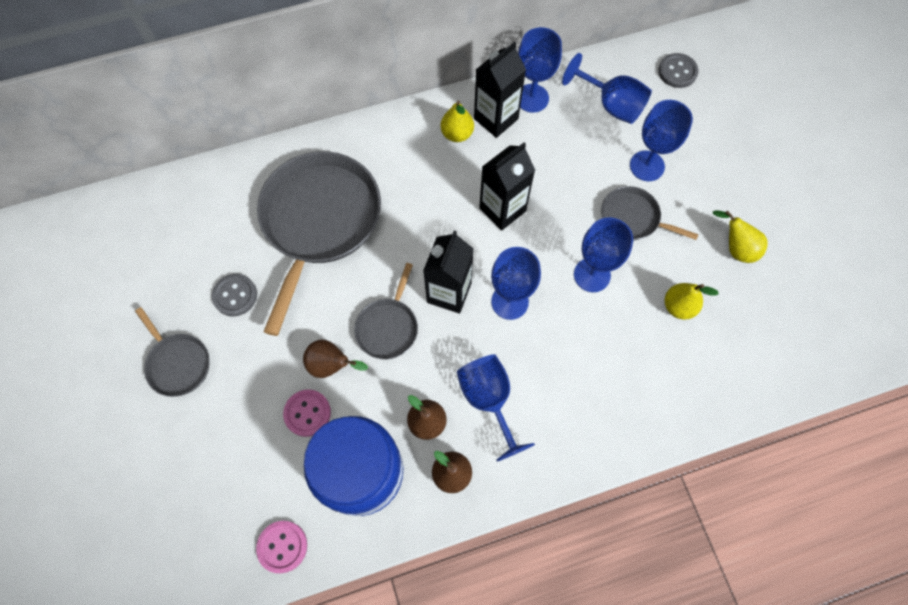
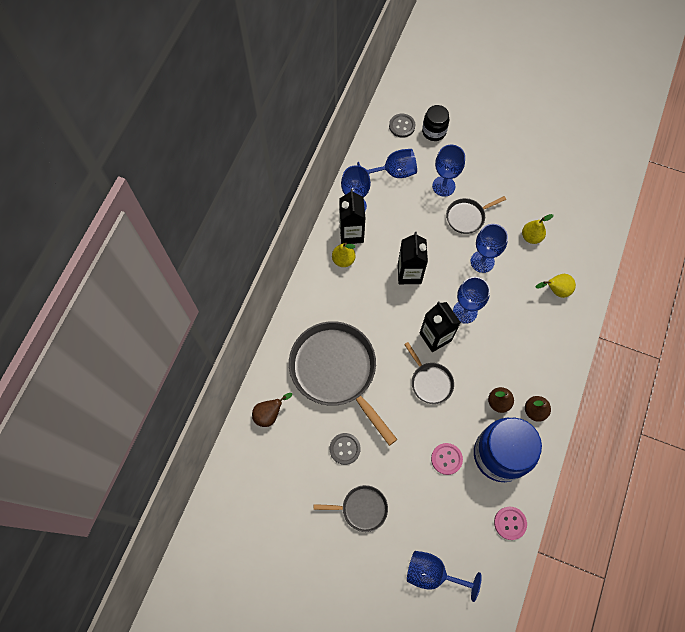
camera: 50 degrees left, 0 degrees up
(331, 365) = (429, 427): brown pear -> brown pear (269, 414)
(489, 399) = (509, 363): blue goblet -> blue goblet (432, 573)
(705, 107) = (434, 131): none -> black jar
(735, 248) = (522, 186): yellow pear -> yellow pear (555, 290)

